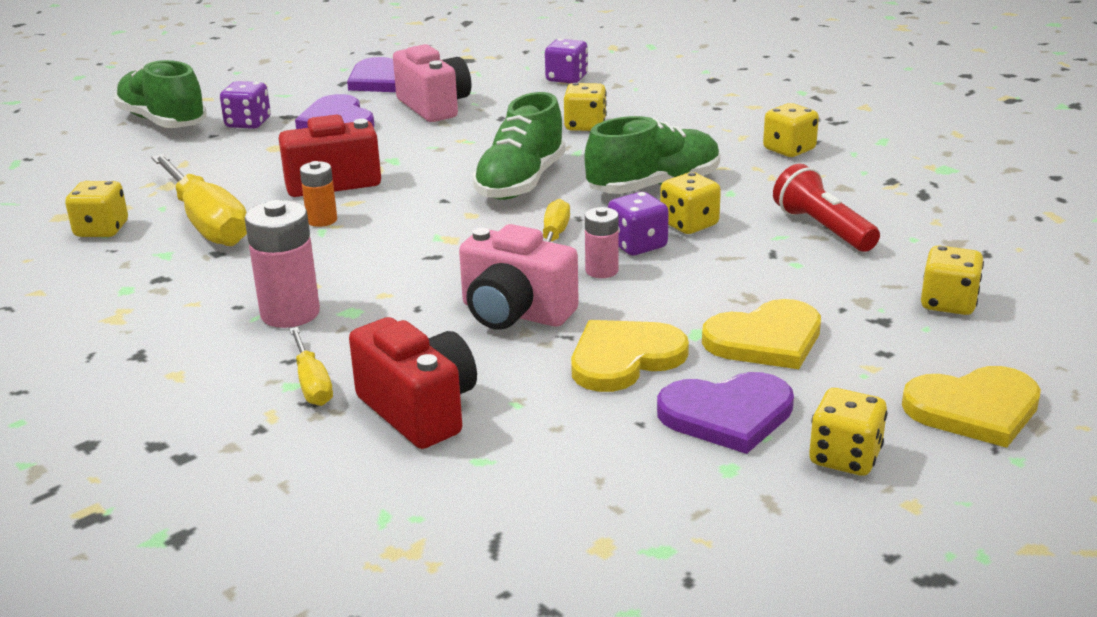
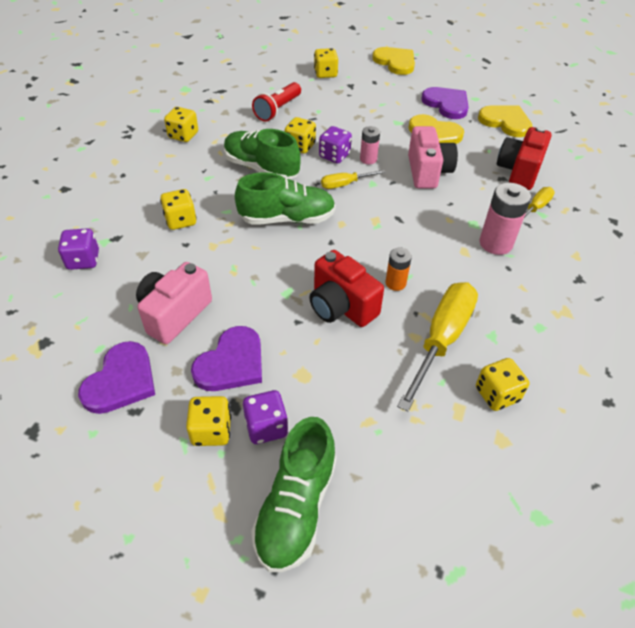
camera: 120 degrees left, 20 degrees up
(766, 339) = (388, 106): yellow heart -> yellow heart (505, 122)
(845, 458) = (447, 79): yellow dice -> yellow dice (211, 431)

